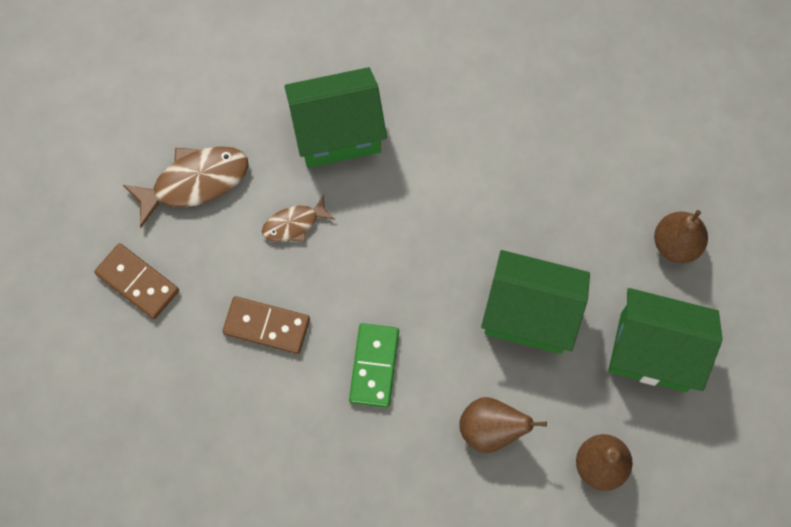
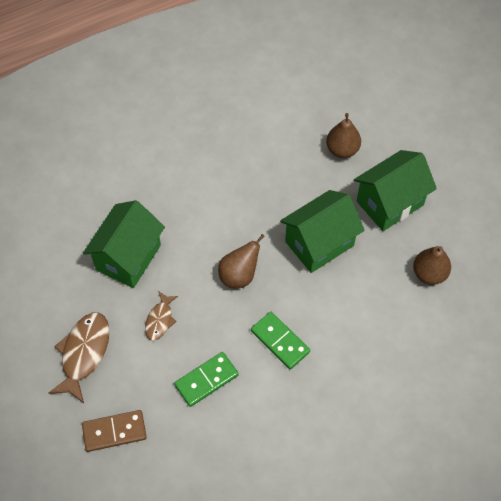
camera: 50 degrees left, 10 degrees down
(266, 326) = (206, 380): brown domino -> green domino
(490, 430) = (366, 311): brown pear -> brown pear (239, 275)

